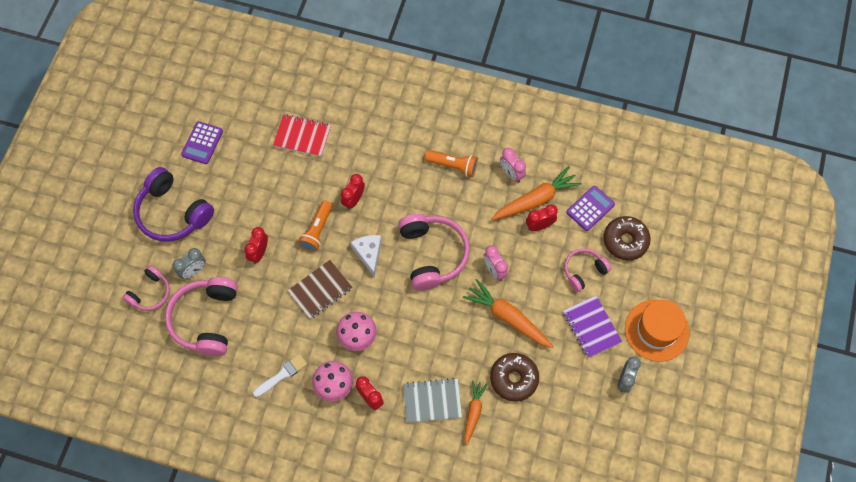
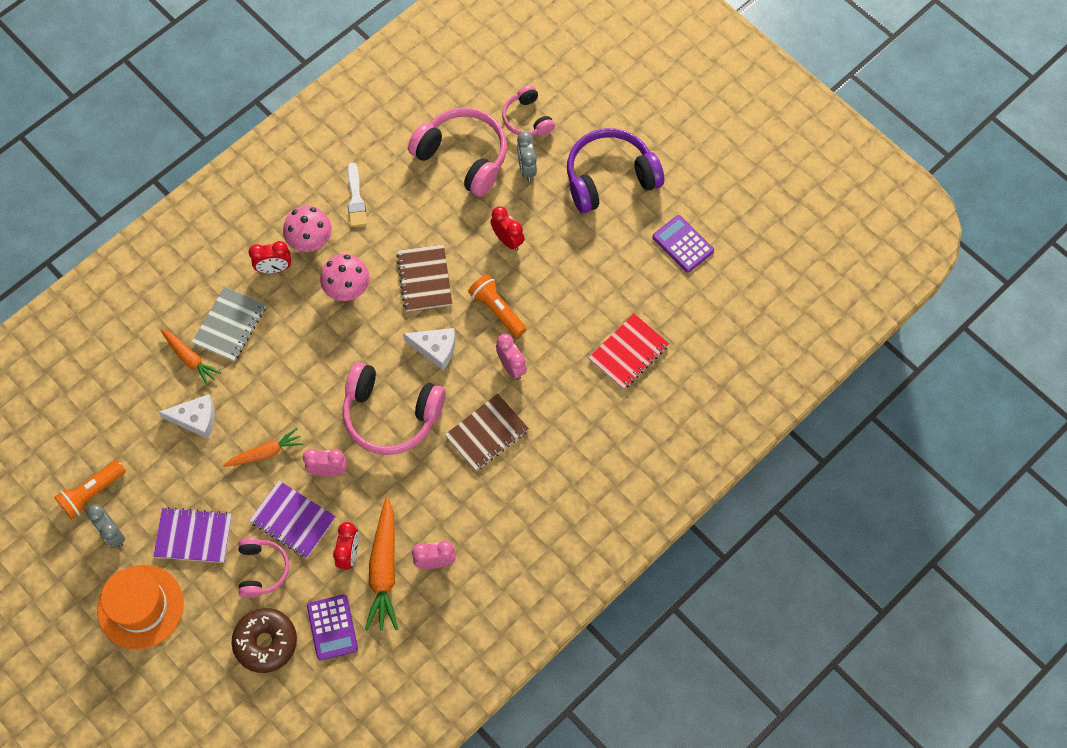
camera: 120 degrees right, 0 degrees up
(353, 200) = (511, 367): red clock -> pink clock
(409, 190) = (487, 433): none -> brown notebook
(453, 166) = (487, 500): orange flashlight -> orange flashlight (92, 493)
(507, 317) = (265, 453): orange carrot -> orange carrot, size x0.62
(514, 379) = (196, 419): brown donut -> white cheese
(540, 272) = (293, 520): none -> purple notebook

